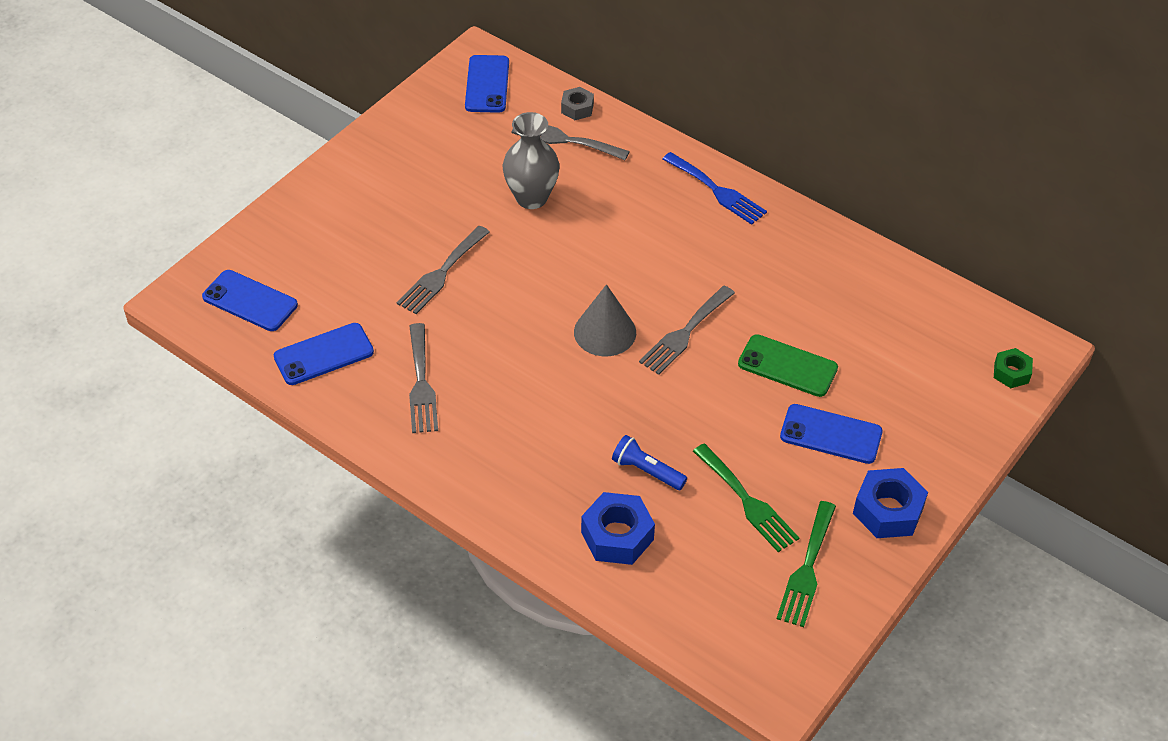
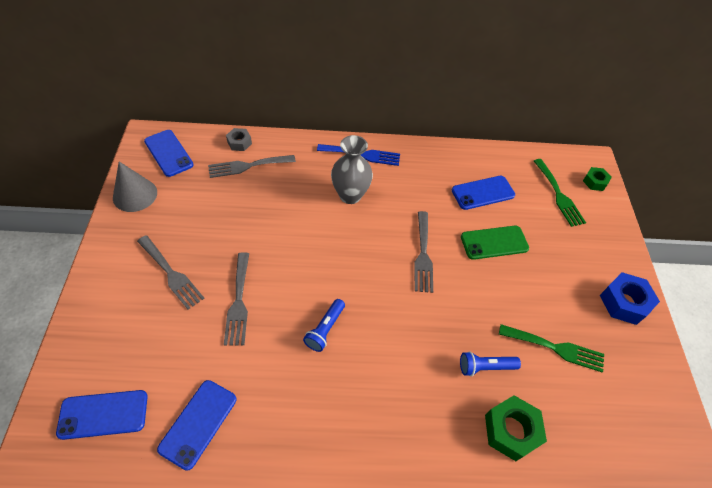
camera: 40 degrees left, 5 degrees up
(421, 384) = (290, 400): grey fork -> grey fork (171, 274)
(508, 344) = (325, 329): none -> blue flashlight
(531, 198) = (257, 215): grey vase -> grey vase (350, 195)
(605, 332) = (377, 282): grey cone -> grey cone (135, 195)
(617, 536) = (511, 430): blue nut -> green nut
(807, 569) = (626, 373): green fork -> green fork (559, 195)
(831, 434) = (554, 272): blue phone -> blue phone (483, 193)

